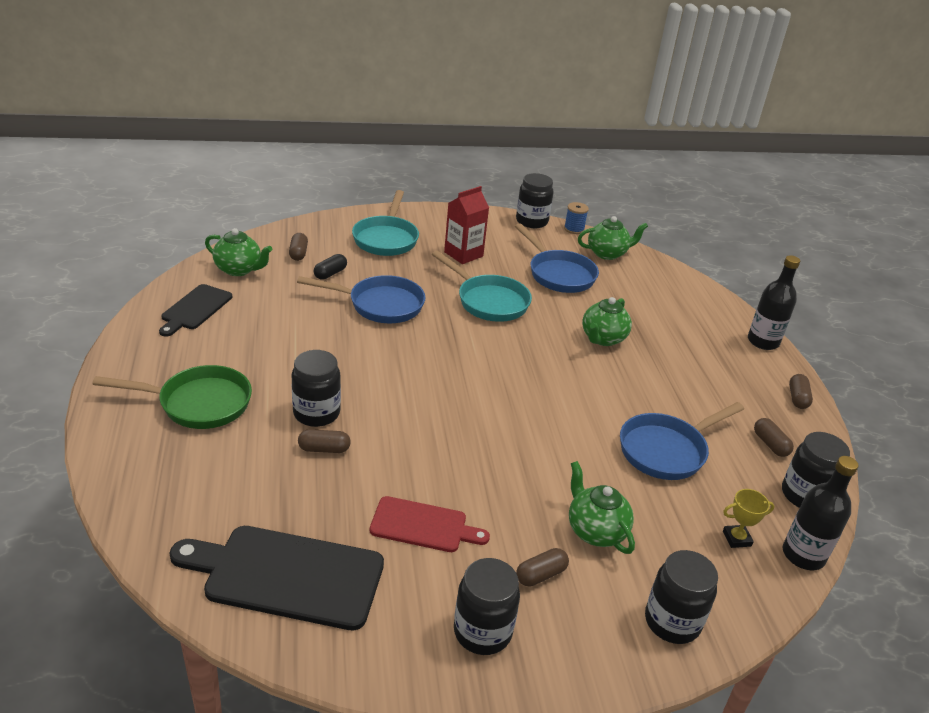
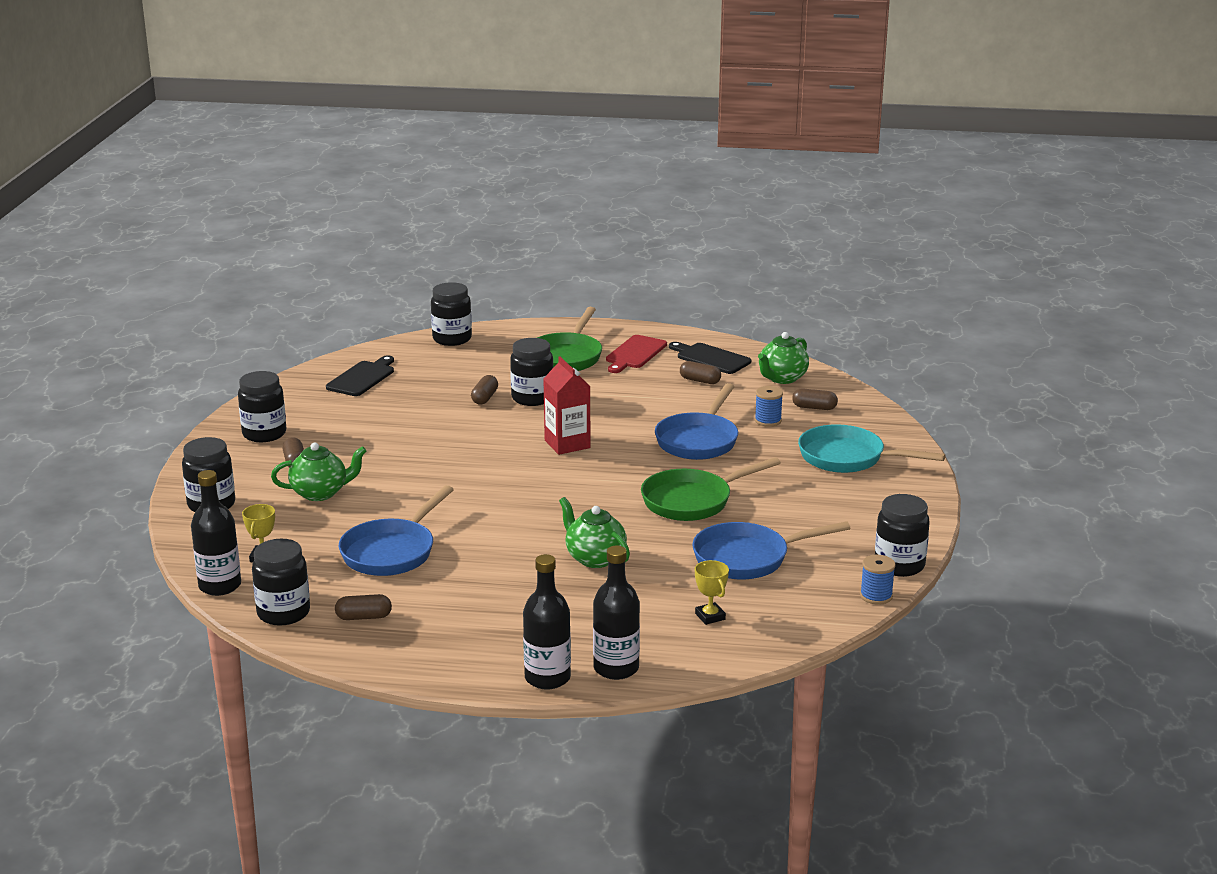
camera: 110 degrees right, 10 degrees down
(145, 512) = (452, 339): none -> black jar
(287, 576) = (362, 378): black cutting board -> black cutting board, size x0.60
(330, 274) = (768, 420): black capsule -> blue spool
(423, 525) = (376, 426): red cutting board -> red cutting board (635, 353)
(463, 254) = (806, 501): red carton -> red carton (567, 444)
(489, 301) = (692, 501): turquoise pan -> green pan
(607, 253) = (800, 608): green teapot -> none
(642, 285) = (710, 616): none -> yellow trophy
(667, 450) = (392, 551): blue pan -> blue pan turned 135 degrees counterclockwise
(728, 316) = (616, 668): none -> black bottle
(797, 398) = (425, 664): brown capsule -> brown capsule (700, 381)

